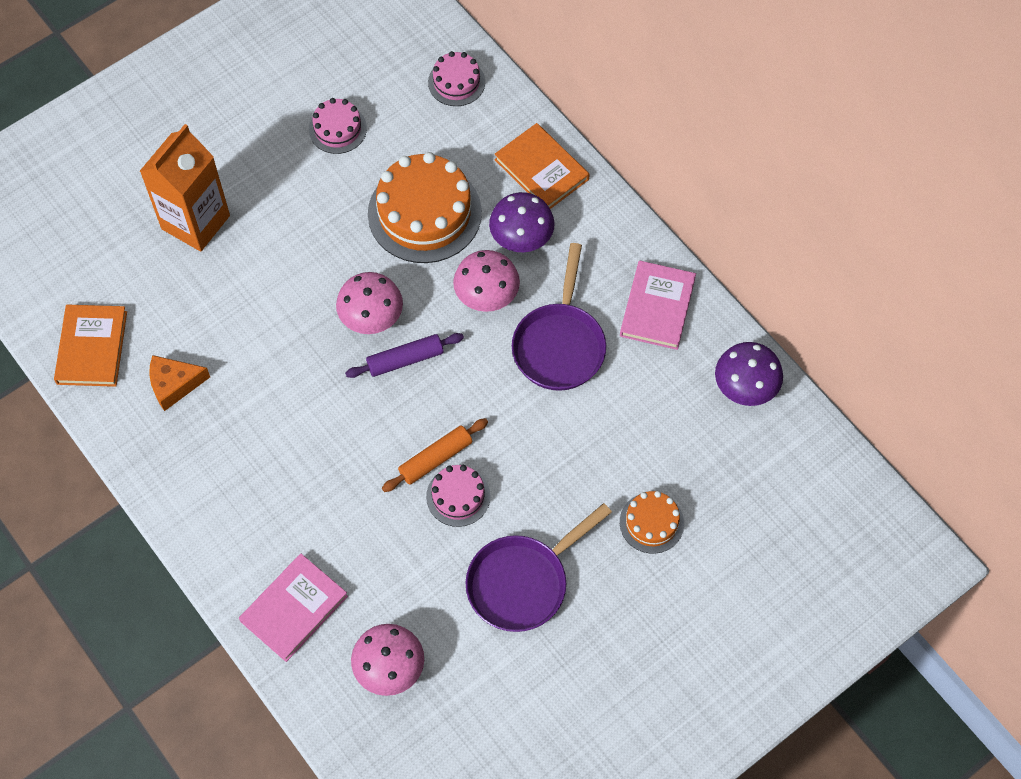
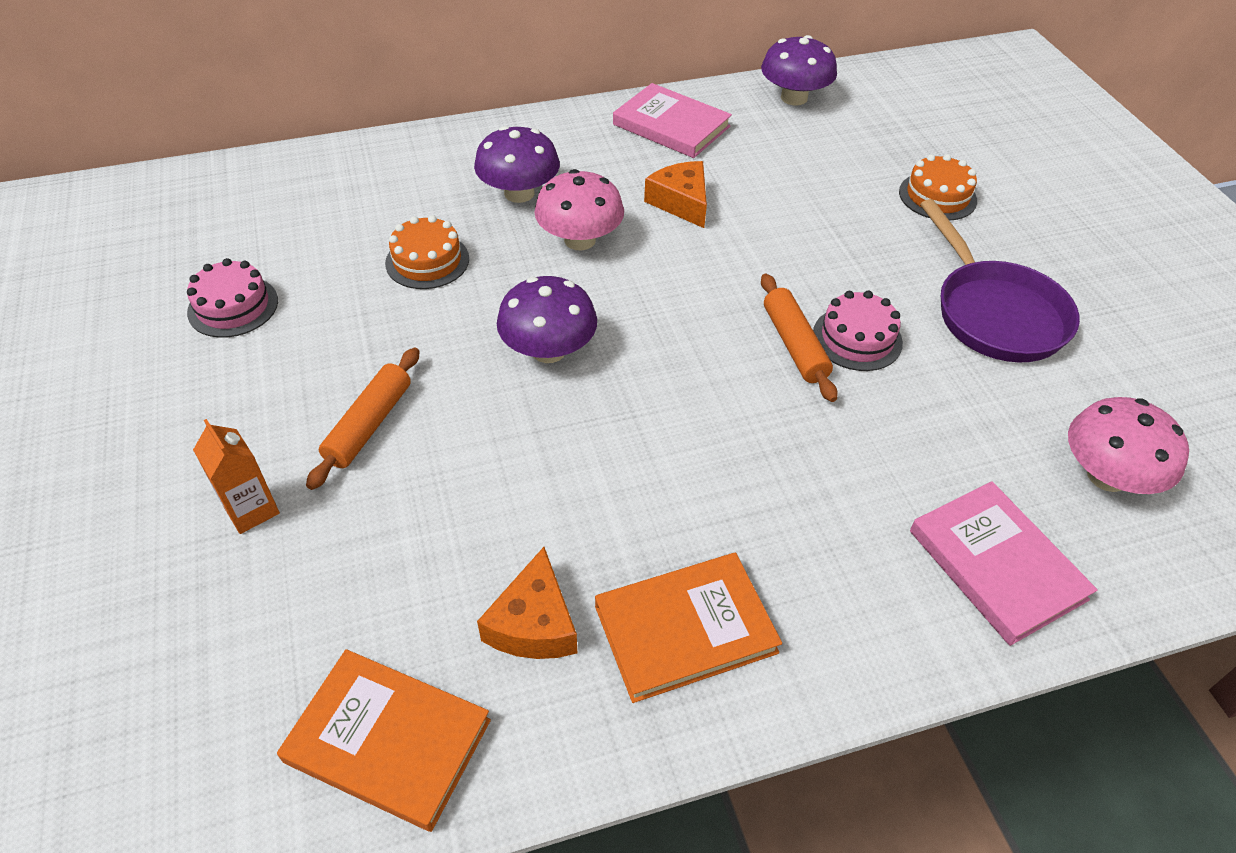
camera: 70 degrees left, 15 degrees down
(195, 222) = (251, 510): orange carton -> orange carton, size x0.48
(273, 248) = (369, 425): none -> orange rolling pin
(371, 316) = (548, 350): pink mushroom -> purple mushroom
(405, 359) = (633, 334): purple rolling pin -> none
(424, 213) = (427, 261): orange cake -> orange cake, size x0.52
(456, 82) = (264, 187): pink cake -> none
(541, 169) = (441, 156): orange book -> orange book (685, 629)
(559, 345) = (681, 202): purple pan -> orange cheese

